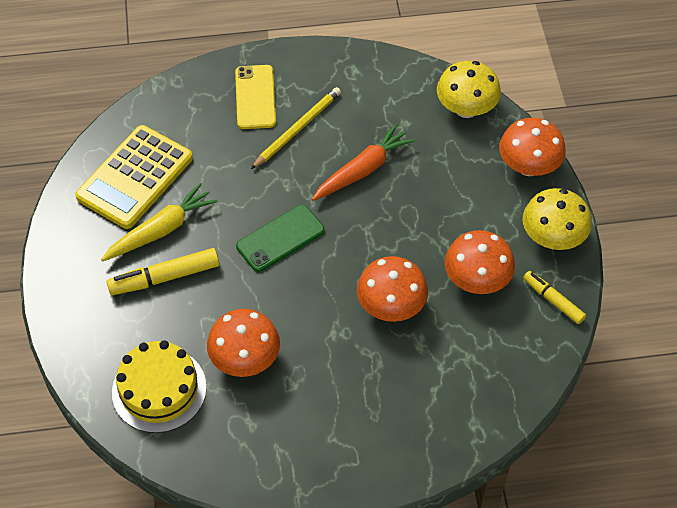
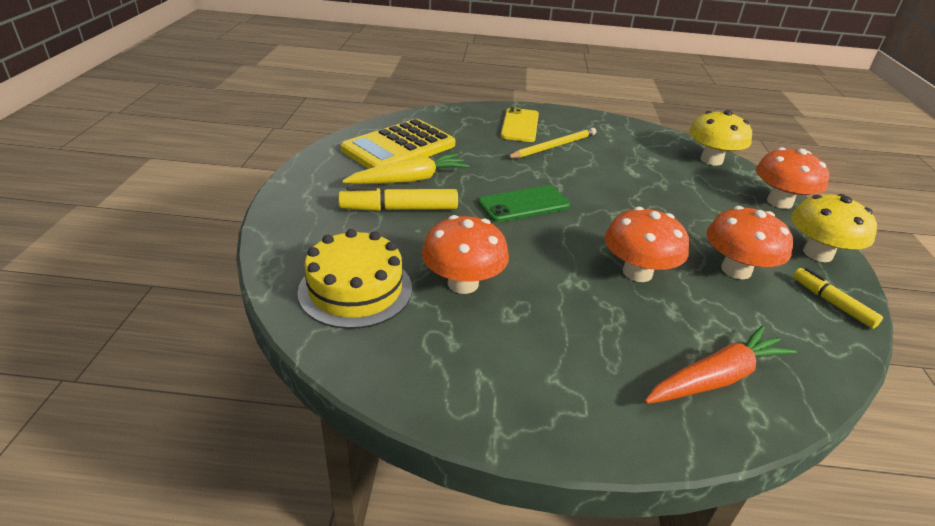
camera: 10 degrees right, 20 degrees down
(363, 170) = (612, 177): orange carrot -> orange carrot (716, 378)

